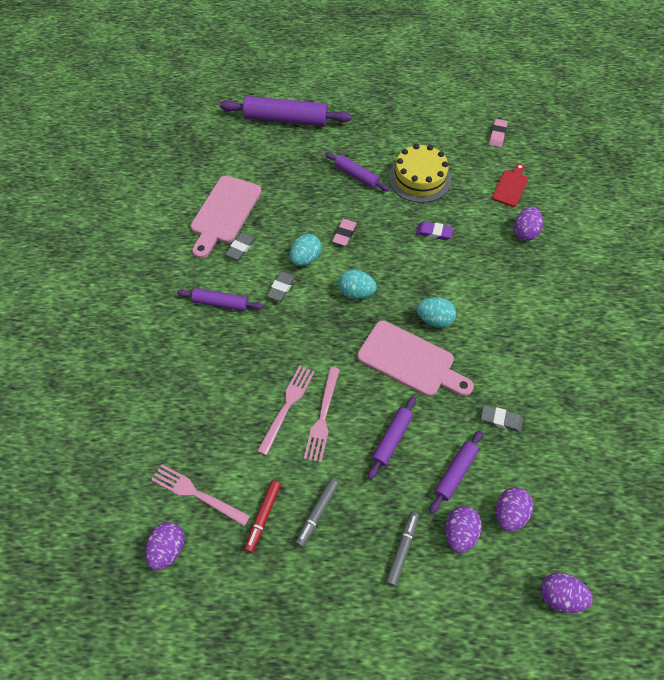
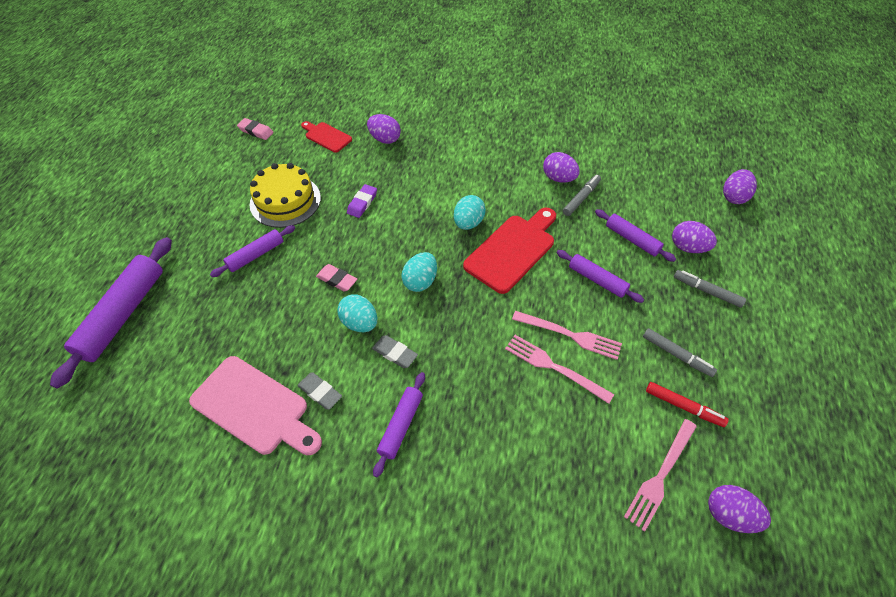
camera: 80 degrees left, 5 degrees down
(410, 361) = (512, 250): pink cutting board -> red cutting board
(501, 420) = (581, 198): grey eraser -> grey marker
(509, 513) = (668, 211): purple egg -> purple egg (558, 178)

